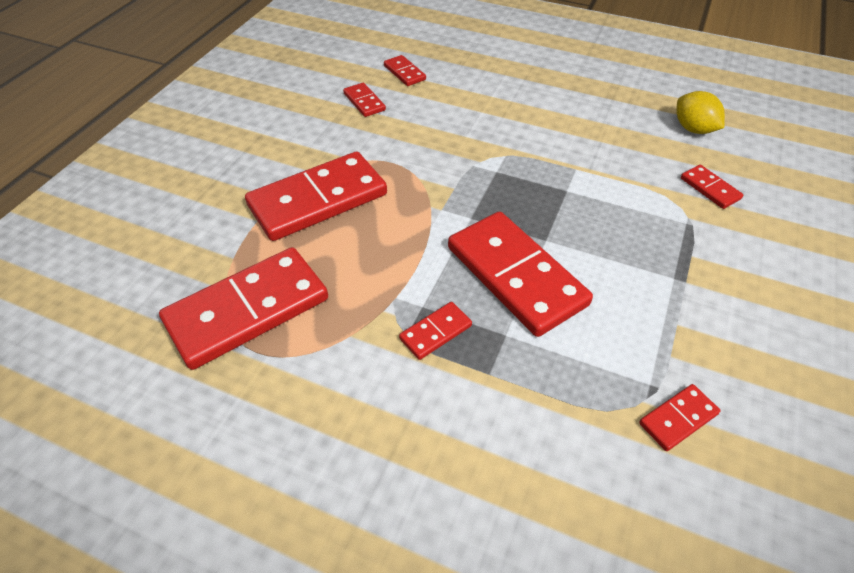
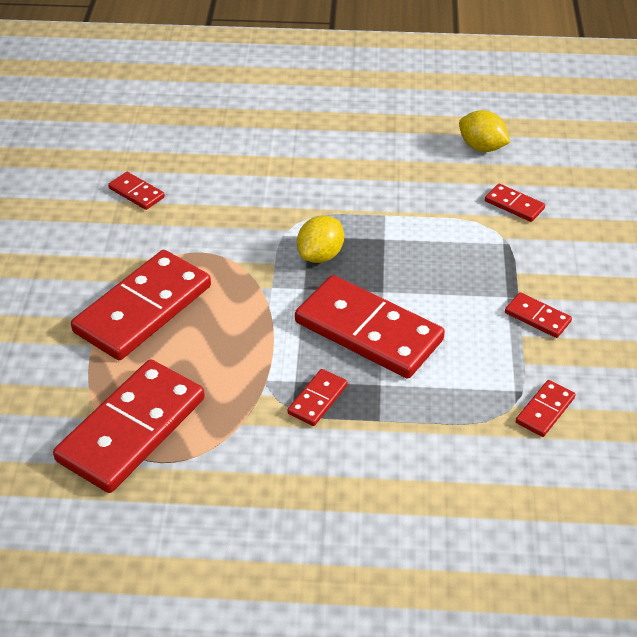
camera: 20 degrees left, 5 degrees down
(404, 73) = (164, 149): red domino -> red domino (537, 317)
(499, 191) = (320, 255): none -> yellow lemon

